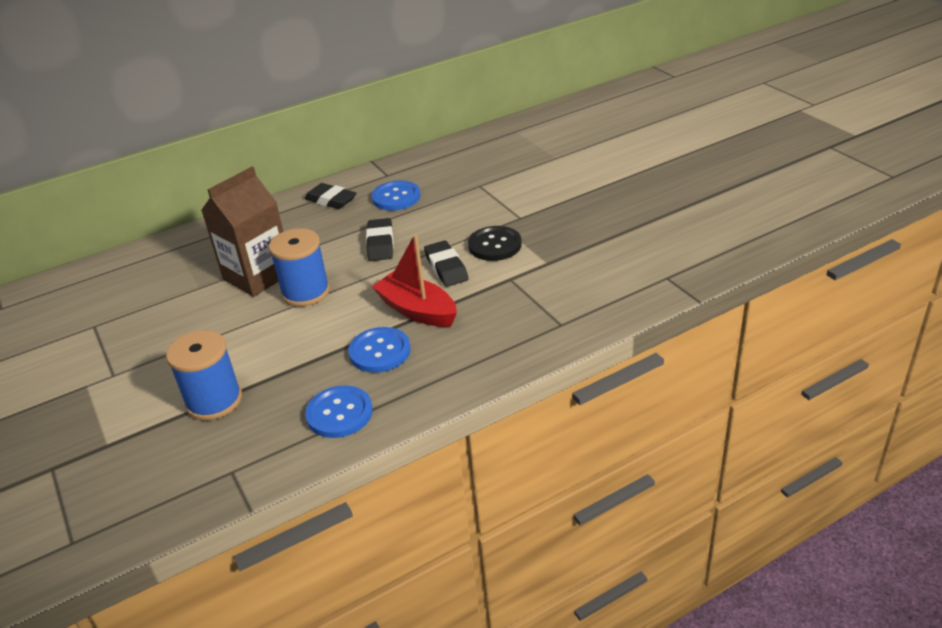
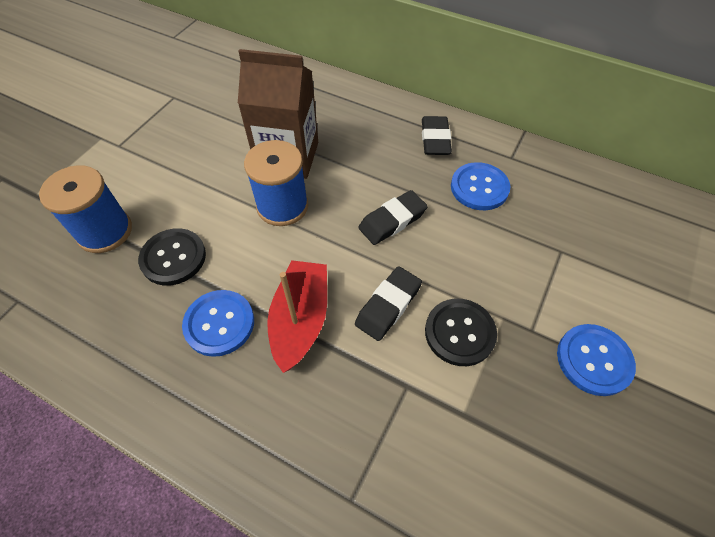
camera: 55 degrees right, 20 degrees up
(290, 364) = (173, 258): none -> black button
(339, 413) = (114, 343): blue button -> blue button (594, 360)

